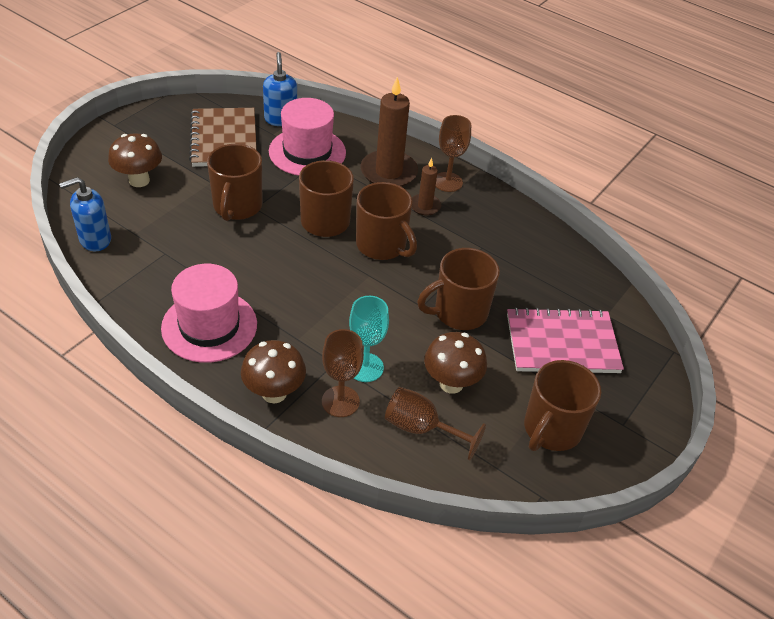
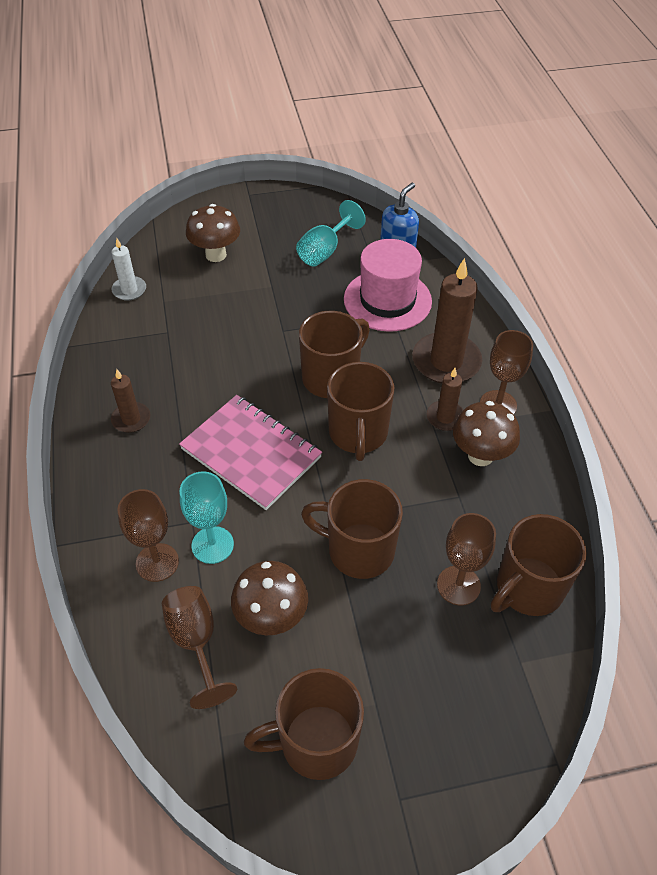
camera: 45 degrees right, 5 degrees up
(95, 239) = (129, 290): blue soap dispenser -> white candle
(209, 326) = (131, 419): pink hat -> brown candle
(224, 139) = (324, 251): brown notebook -> turquoise goblet
(237, 207) = (268, 321): brown mug -> brown mug (528, 588)
(274, 393) = (114, 515): brown mushroom -> brown mushroom (480, 455)
(534, 296) = (458, 585): none -> brown goblet
(562, 343) = (431, 658): pink notebook -> pink notebook (251, 453)

